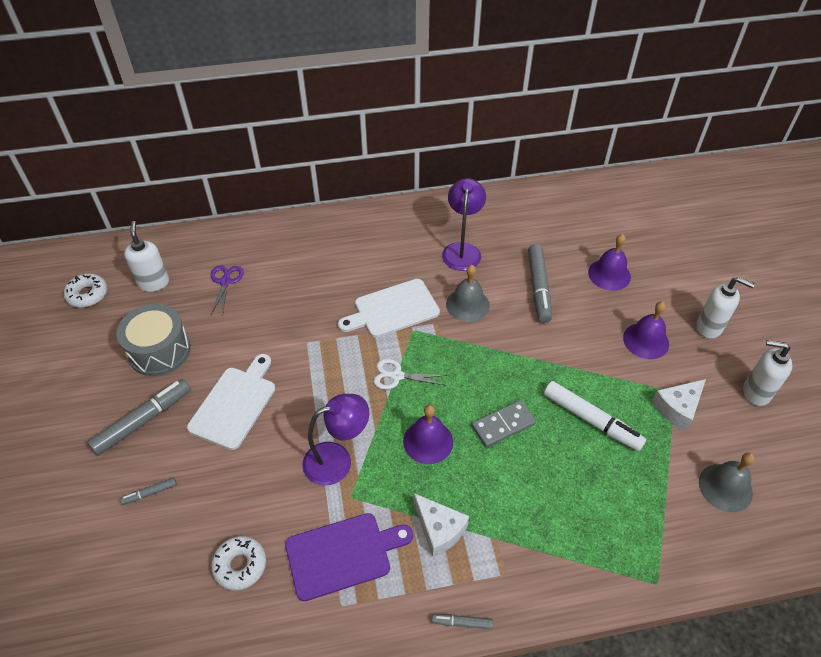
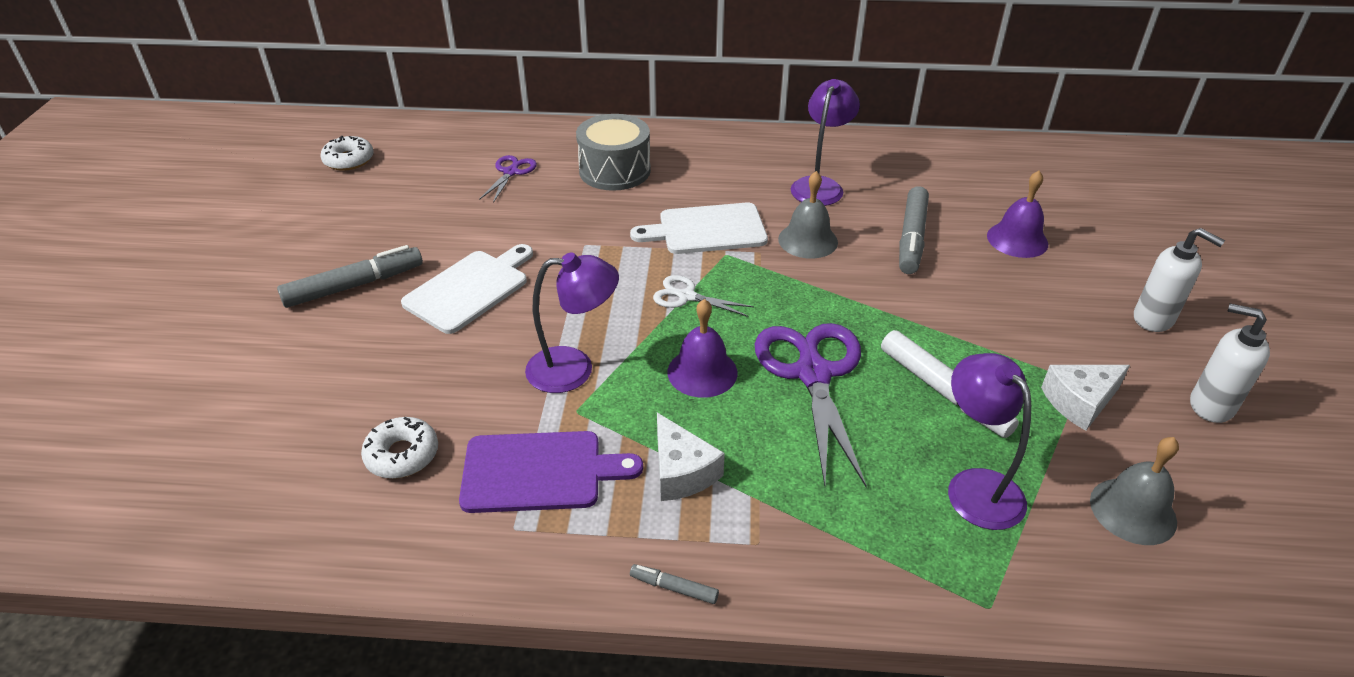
camera: 15 degrees right, 10 degrees down
(150, 493) = (328, 357): grey marker -> none
(154, 283) = (428, 161): white soap dispenser -> none
(159, 351) = (405, 223): grey drum -> grey drum (615, 170)
(503, 425) = (813, 374): grey domino -> purple scissors
(628, 492) = (975, 486): none -> purple lamp
(646, 340) = (1051, 318): purple bell -> none

